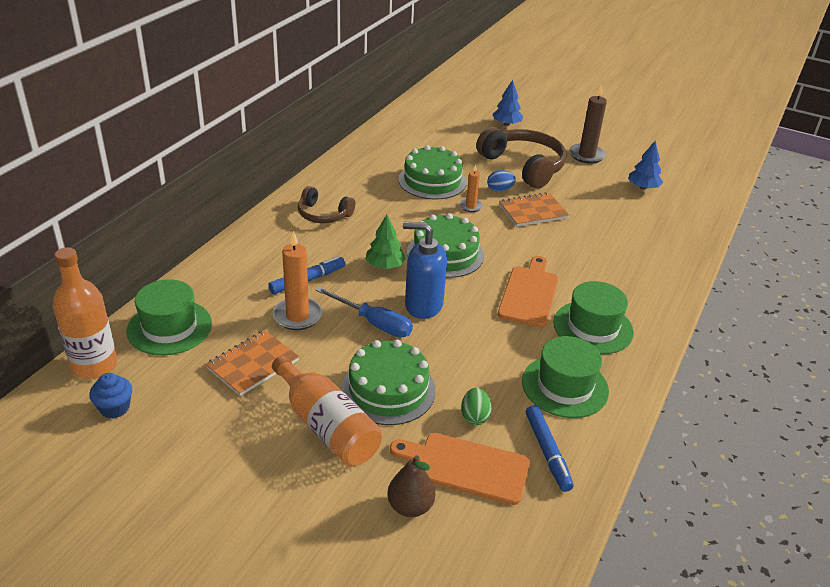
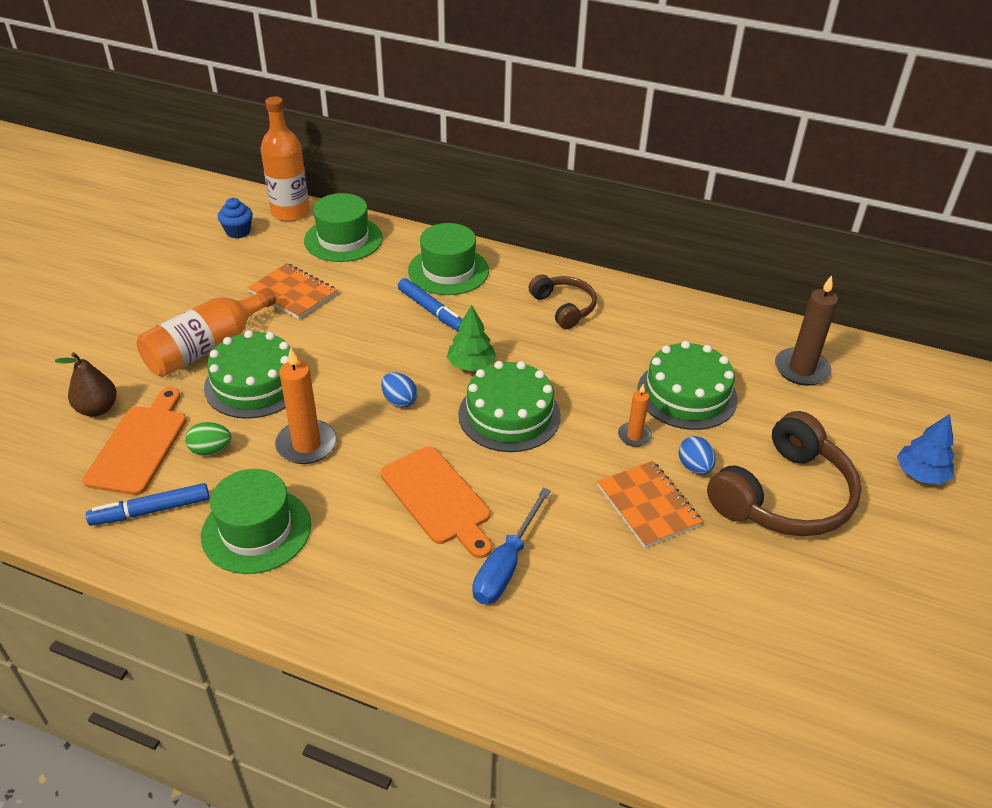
camera: 85 degrees right, 5 degrees up
(297, 316) = (368, 311): orange candle -> orange candle (306, 445)
(323, 214) = (564, 307): brown headphones -> brown headphones turned 135 degrees clockwise
(373, 323) = (362, 364): blue screwdriver -> blue screwdriver (506, 564)
(423, 305) = (399, 401): blue soap dispenser -> blue egg
(529, 294) = (437, 499): orange cutting board -> orange cutting board turned 45 degrees clockwise
(586, 155) = (873, 586): brown candle -> brown candle (801, 369)
(593, 327) = (373, 566): green hat -> green hat (448, 271)
(643, 187) = (796, 669): blue tree -> none

